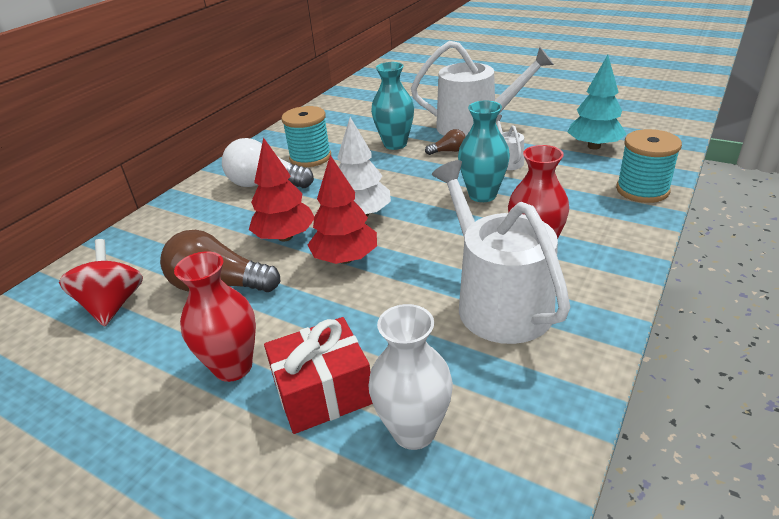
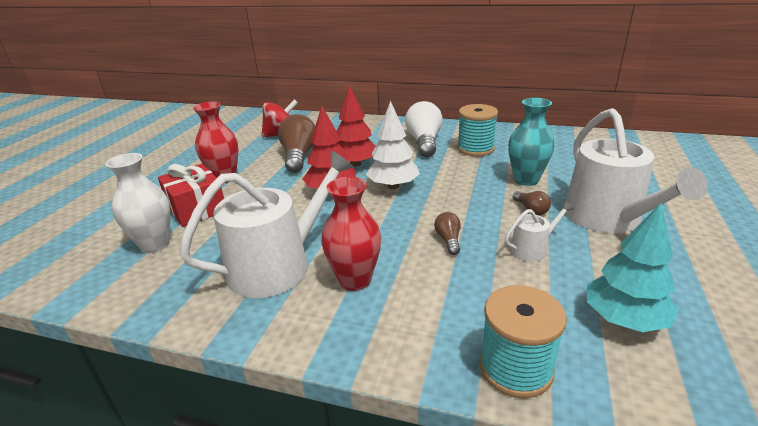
camera: 75 degrees right, 5 degrees down
(482, 195) = (448, 240): turquoise vase -> brown light bulb

